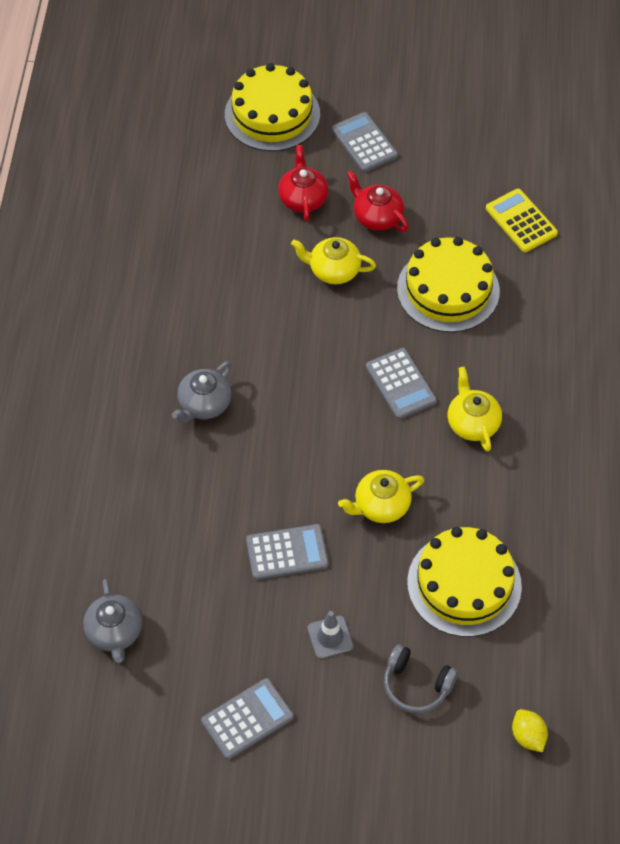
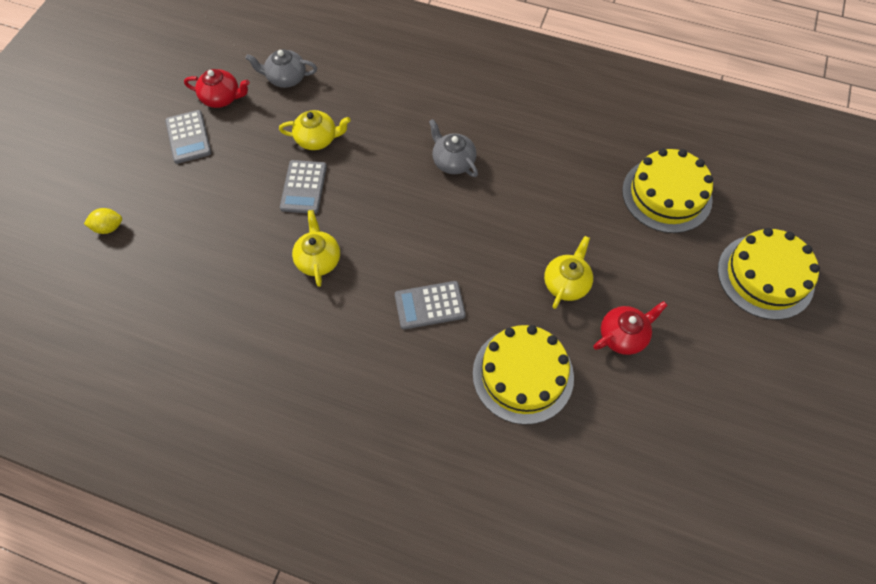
camera: 105 degrees right, 5 degrees up
(303, 198) = (655, 278): red teapot -> red teapot (222, 98)
(330, 637) = (224, 198): grey traffic cone -> none
(364, 143) = (720, 349): grey calculator -> none
(416, 685) = (160, 244): grey headphones -> none
(464, 584) = (225, 300): yellow cake -> yellow cake (666, 195)
(472, 423) = (371, 352): yellow teapot -> yellow teapot (317, 139)
(521, 221) = (595, 473): yellow calculator -> none
(528, 736) = (82, 307): yellow lemon -> yellow lemon (109, 227)

